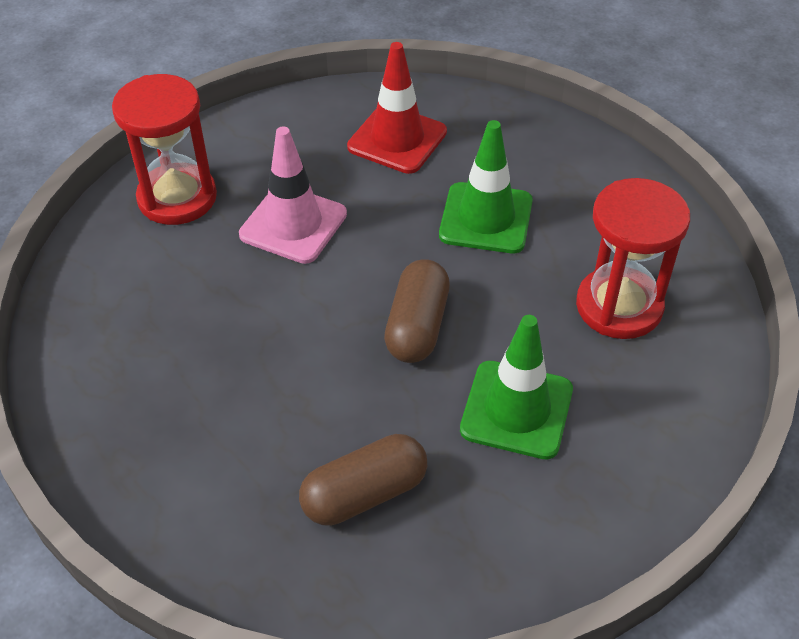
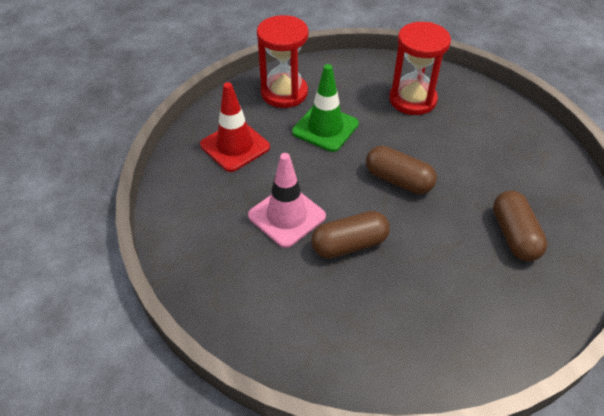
camera: 70 degrees left, 0 degrees up
(177, 198) = (225, 275): red hourglass -> red hourglass (284, 93)
(269, 299) = (349, 244): none -> brown capsule
(516, 410) = (470, 158): green traffic cone -> none

